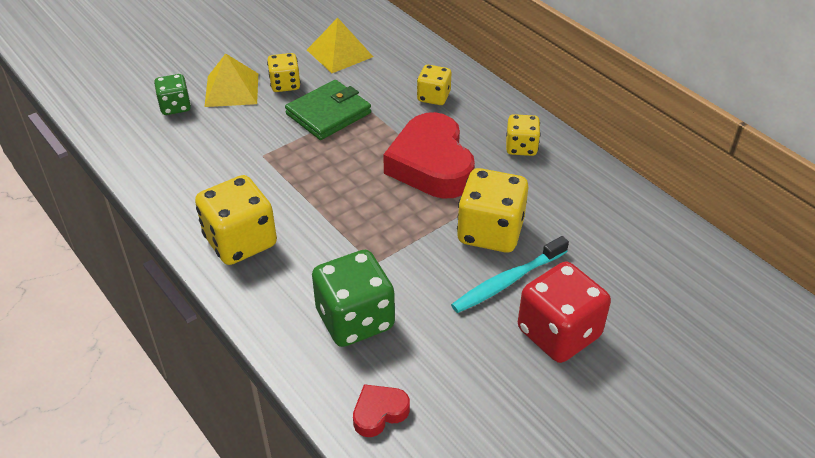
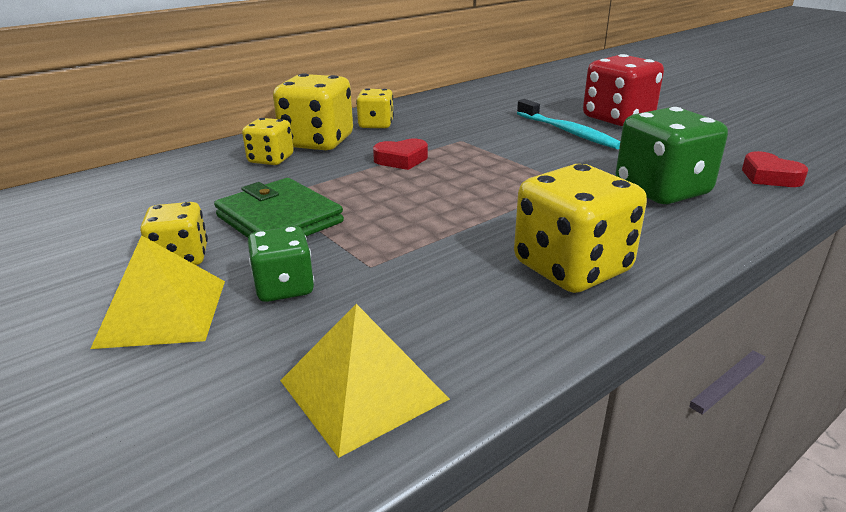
camera: 90 degrees left, 15 degrees down
(175, 106) = (184, 383): green dice -> green dice (284, 287)
(339, 53) = (121, 218): yellow pyramid -> yellow pyramid (362, 389)
(431, 165) = (401, 160): red heart -> red heart, size x0.46
(490, 232) = (505, 137): yellow dice -> yellow dice (317, 142)

